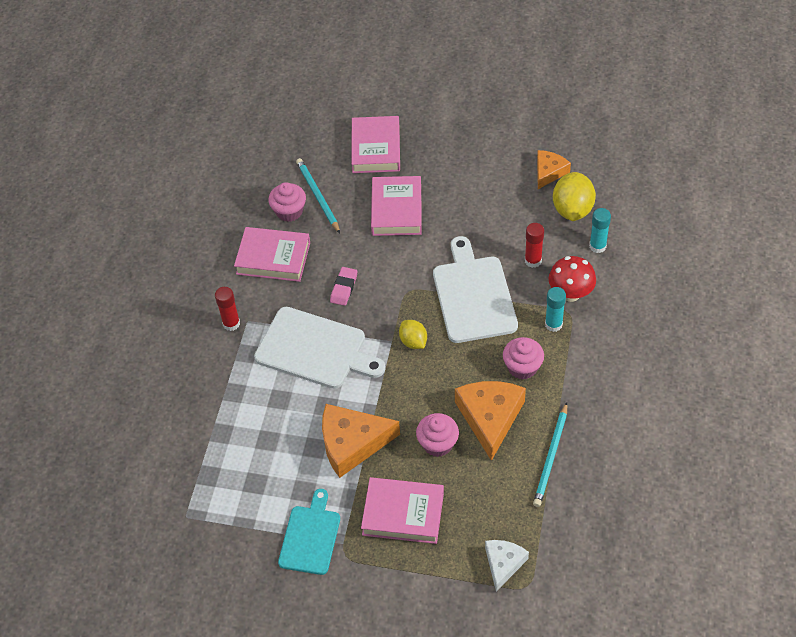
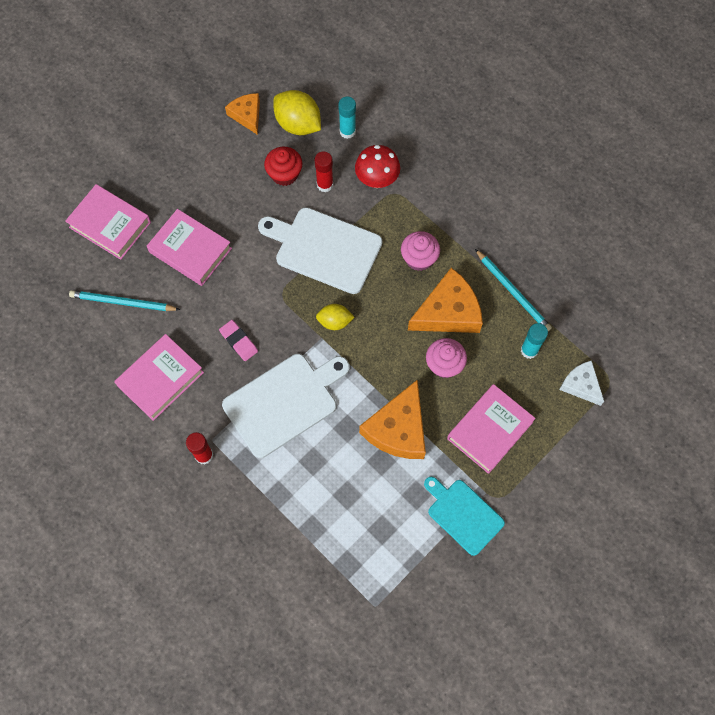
camera: 60 degrees left, 15 degrees up
(289, 211) = (120, 335): pink cupcake -> none
(490, 418) = (448, 312): orange cheese -> orange cheese turned 120 degrees clockwise
(518, 228) = (284, 174): none -> red cupcake
(553, 324) = (396, 211): turquoise glue stick -> turquoise glue stick (529, 350)

